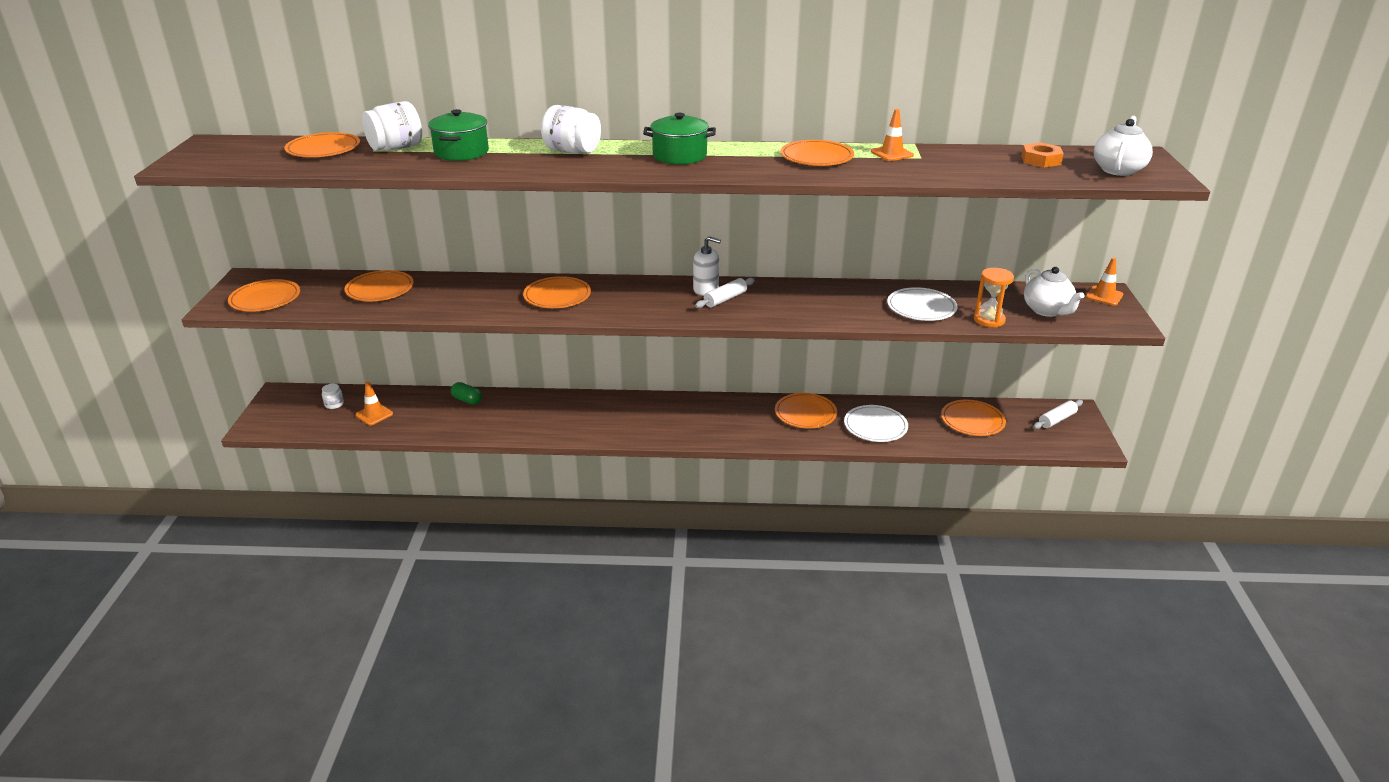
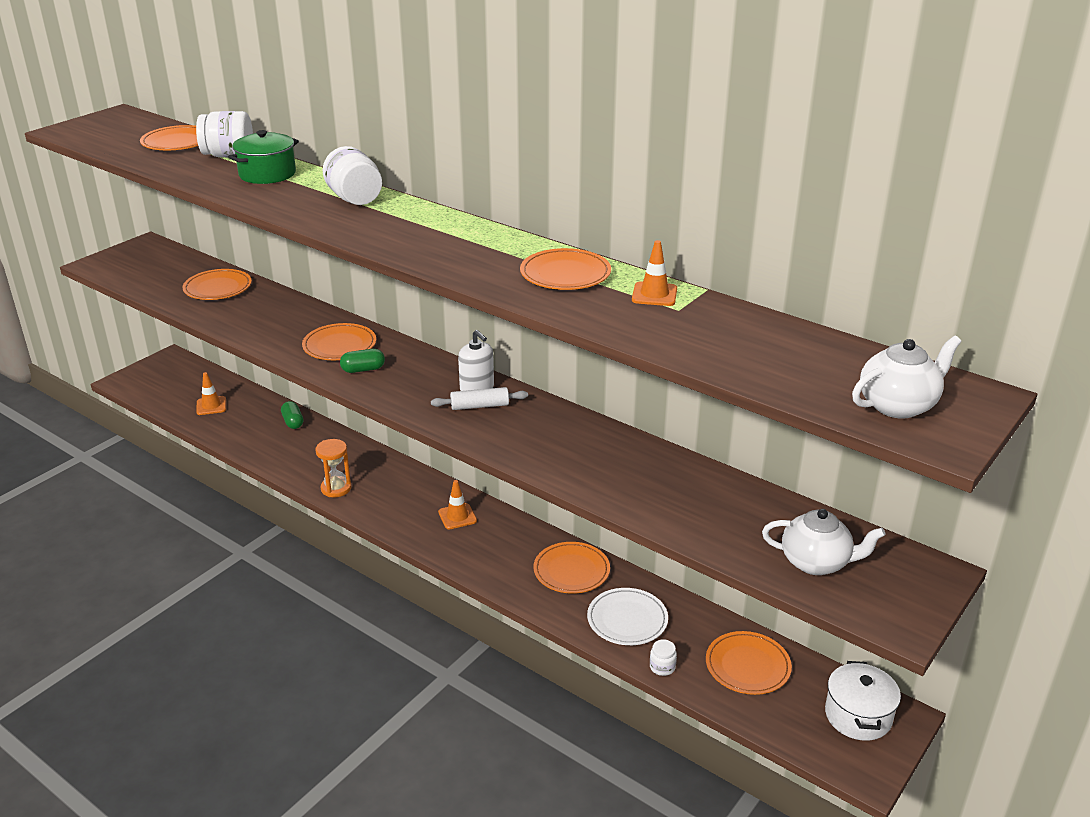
camera: 35 degrees right, 0 degrees up
(265, 299) = (131, 268): orange plate -> none
(334, 404) = (195, 384): white jar -> white jar (662, 667)
(602, 305) = (363, 369): none -> green capsule
(679, 156) = (437, 232): green pot -> none
(921, 308) = (667, 497): white plate -> none
(989, 320) = (724, 544): orange hourglass -> orange hourglass (336, 488)
(1041, 160) = (819, 359): orange nut -> none
(1047, 310) = (816, 562): white teapot -> white teapot turned 90 degrees counterclockwise
(1057, 420) = (858, 715): white rolling pin -> white pot
(1104, 296) = (925, 575): orange traffic cone -> orange traffic cone (457, 516)

